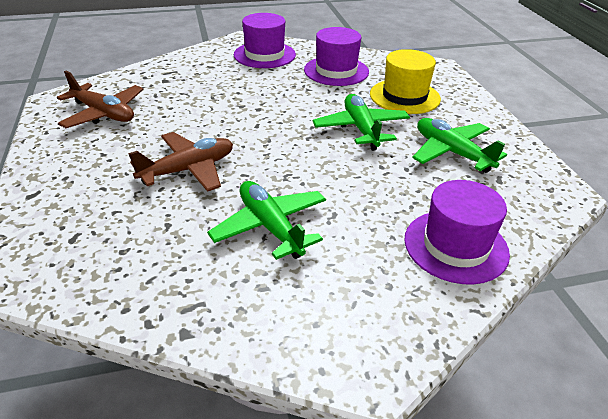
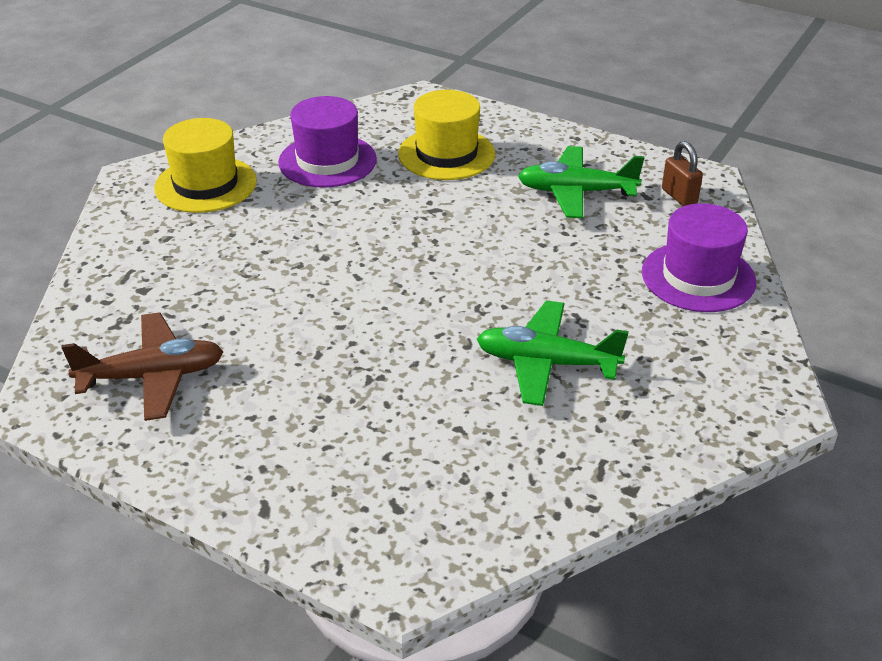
camera: 45 degrees left, 0 degrees up
(188, 170) = (378, 367): brown plane -> none
(264, 55) = (205, 184): purple hat -> yellow hat
(361, 129) = (464, 216): green plane -> none
(524, 192) = (679, 196): none -> brown padlock

